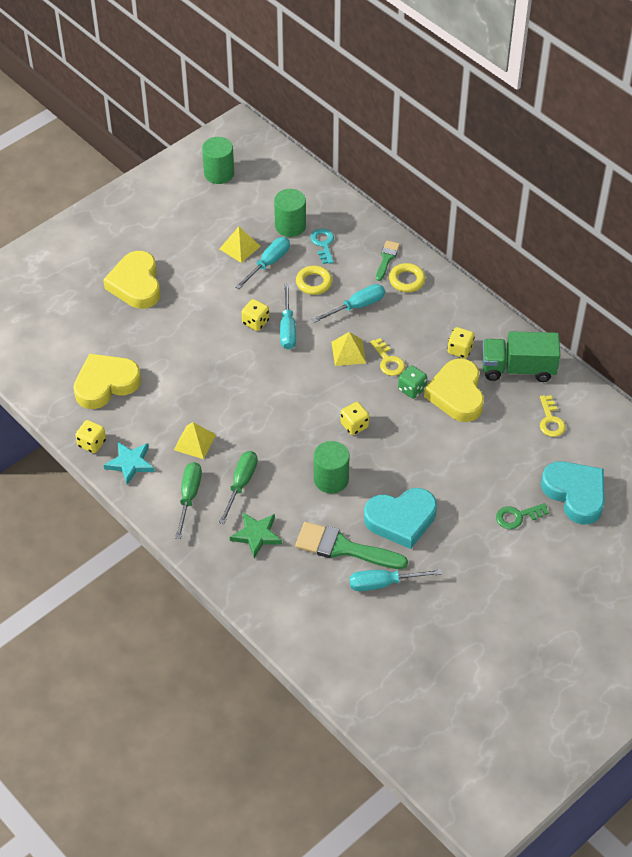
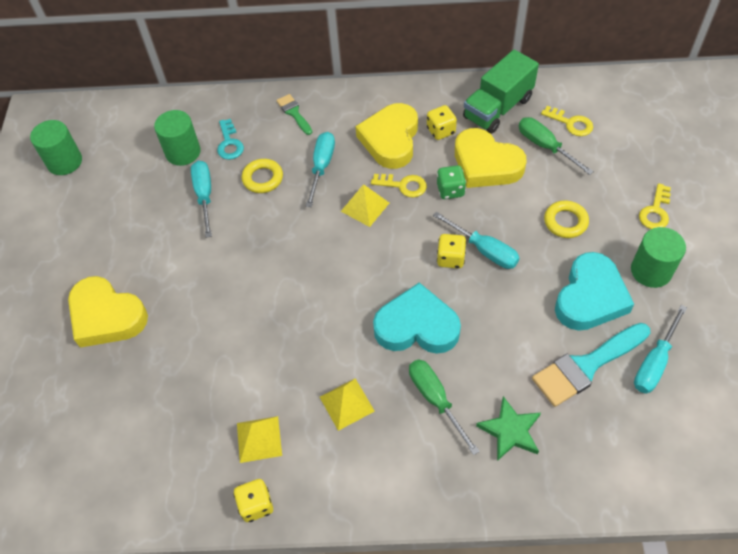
camera: 45 degrees left, 5 degrees up
(105, 384) = (195, 434): yellow heart -> yellow heart (390, 140)
(130, 463) = (317, 485): turquoise star -> none
(189, 496) = (409, 459): green screwdriver -> green screwdriver (545, 146)
(240, 247) = (162, 204): yellow pyramid -> yellow pyramid (259, 439)
(255, 322) = (258, 251): yellow dice -> none
(287, 328) = (292, 232): turquoise screwdriver -> turquoise screwdriver (484, 250)
(323, 244) = (229, 143): turquoise key -> turquoise key turned 135 degrees counterclockwise
(331, 479) = (496, 319): green cylinder -> green cylinder (651, 271)
(343, 548) = (586, 366): green brush -> turquoise brush
(407, 280) = (331, 115): yellow ring -> yellow ring (565, 222)
(517, 516) = (655, 211): green key -> yellow key
(575, 494) = (662, 158): turquoise heart -> turquoise heart (417, 326)

